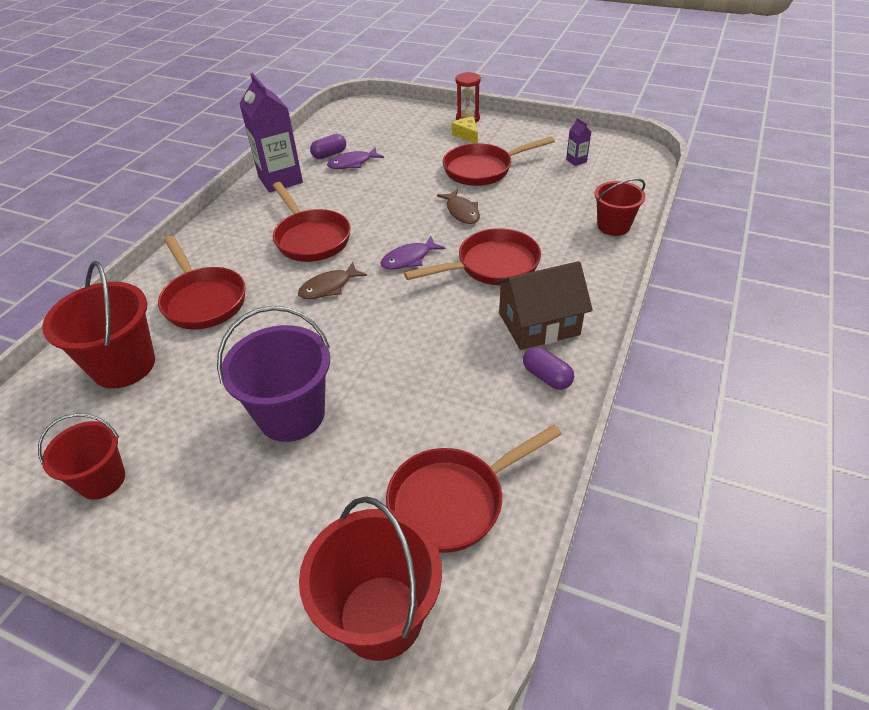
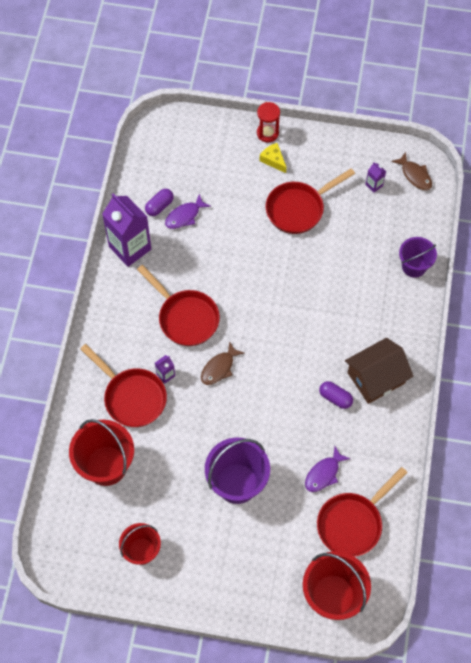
camera: 15 degrees left, 20 degrees up
(258, 285) = (165, 375): none -> purple carton
(409, 259) = (269, 328): purple fish -> purple fish (324, 474)
(462, 212) = (295, 267): brown fish -> brown fish (415, 175)
(492, 266) = (332, 325): red pan -> none
(546, 377) = (389, 423): purple capsule -> purple capsule (335, 398)
(613, 226) = (414, 266): red bucket -> purple bucket

